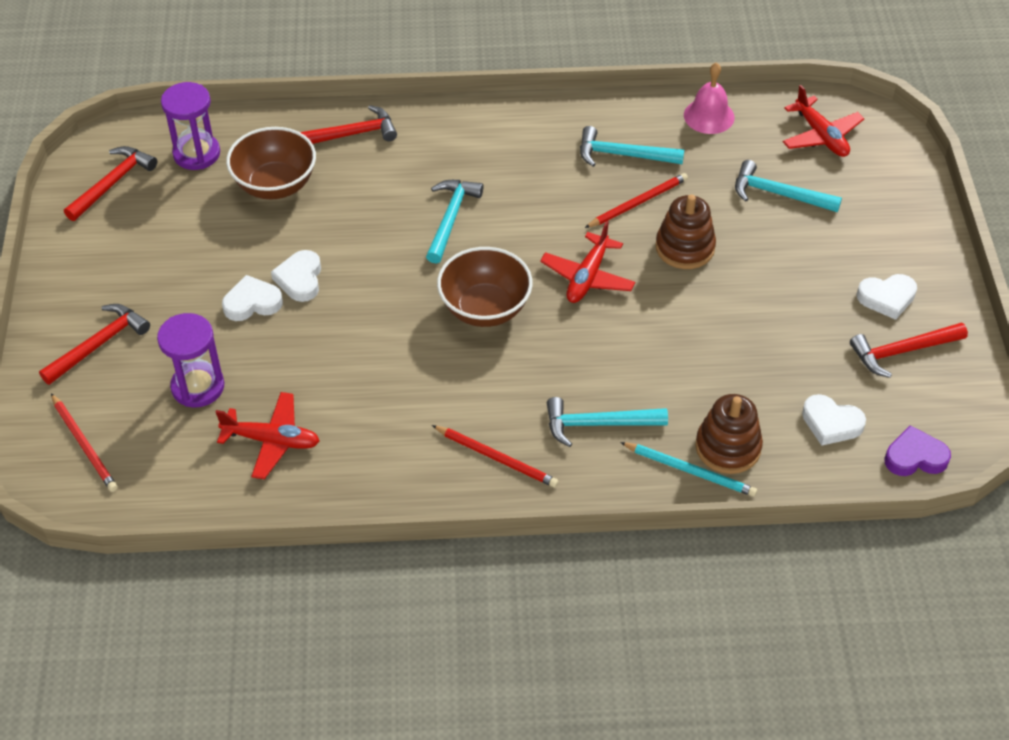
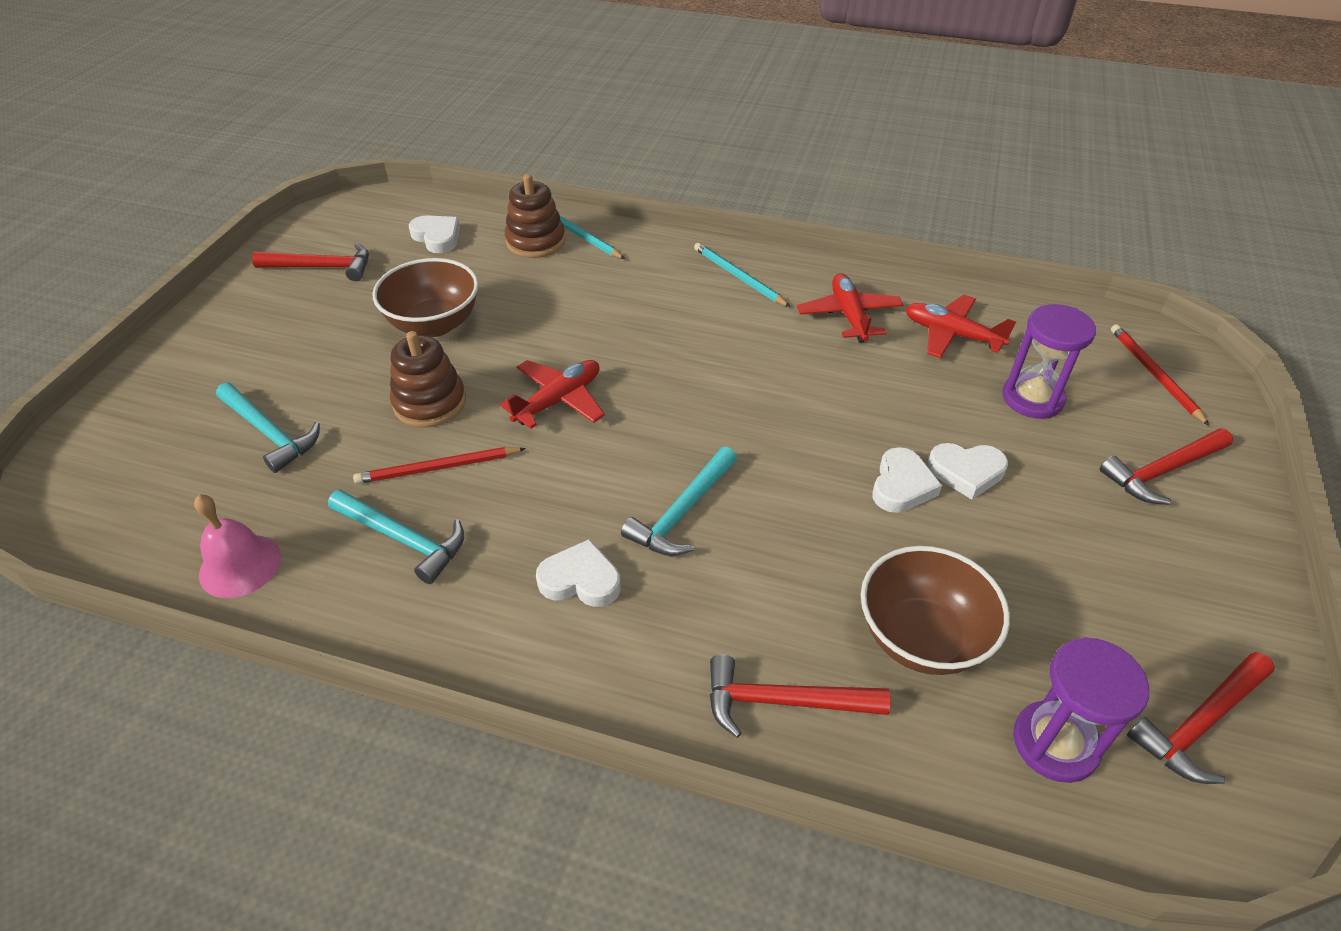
camera: 160 degrees left, 5 degrees down
(485, 309) = (690, 397): brown bowl -> brown bowl (434, 324)
(496, 458) = (738, 277): red pencil -> turquoise pencil
(598, 424) = (634, 279): turquoise hammer -> none
(821, 136) = (138, 491): red plane -> red plane (849, 315)
(887, 298) = (284, 308): white heart -> white heart (580, 580)
(915, 457) = (396, 206): purple heart -> none

